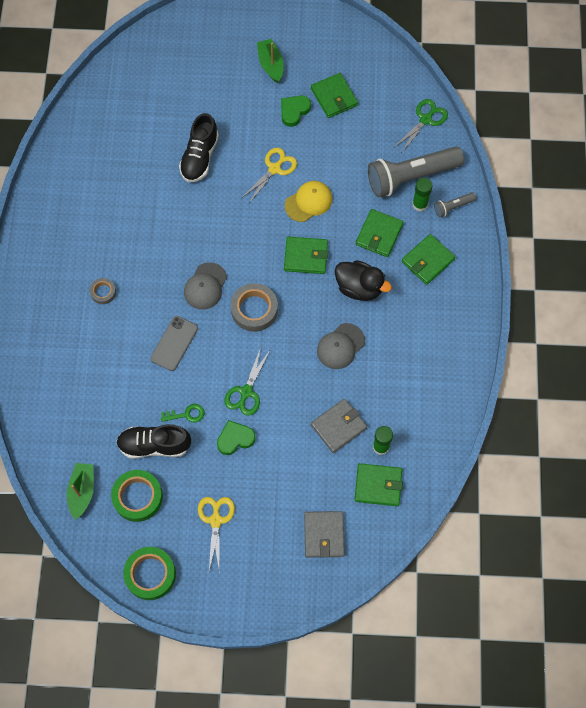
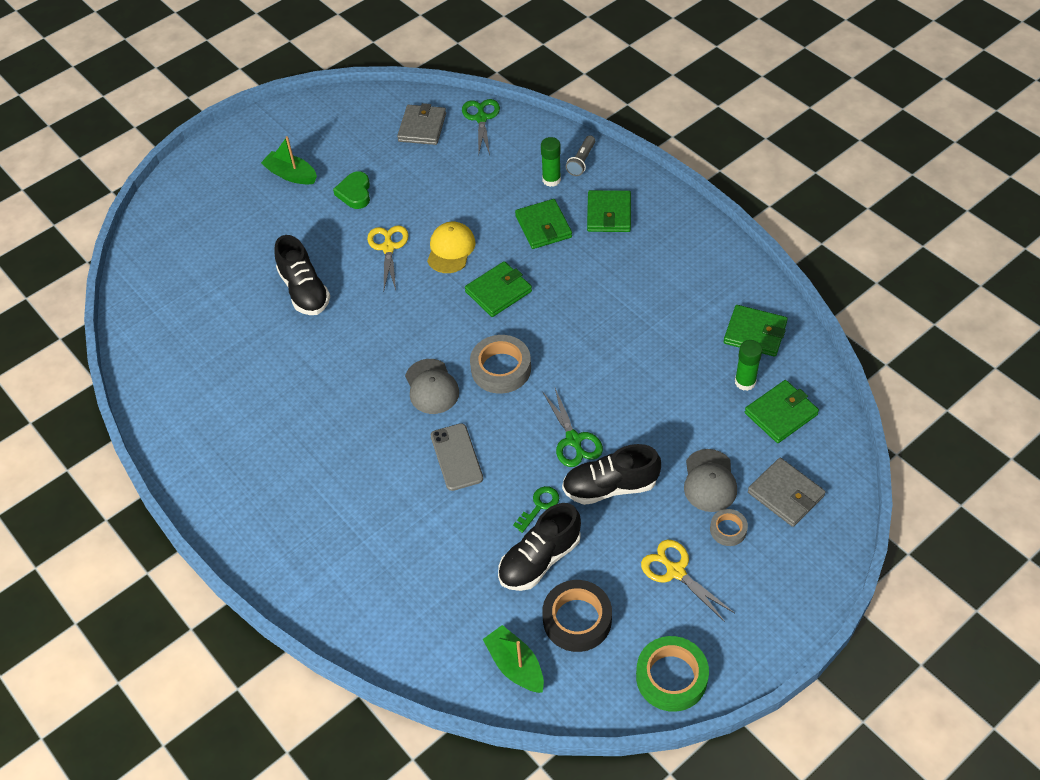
camera: 40 degrees left, 15 degrees down
(103, 292) = (333, 472): grey tape -> grey tape (728, 530)
(137, 497) = (577, 619): green tape -> black tape
(235, 439) = (610, 487): green heart -> black shoe
(334, 97) = (380, 158): green wallet -> green wallet (755, 333)
(338, 426) = (690, 397): grey wallet -> grey wallet (422, 127)
(340, 346) = (614, 334): grey cap -> grey cap (709, 481)
(359, 287) = (575, 278): black duck -> none
(411, 177) = (519, 166): grey flashlight -> none

